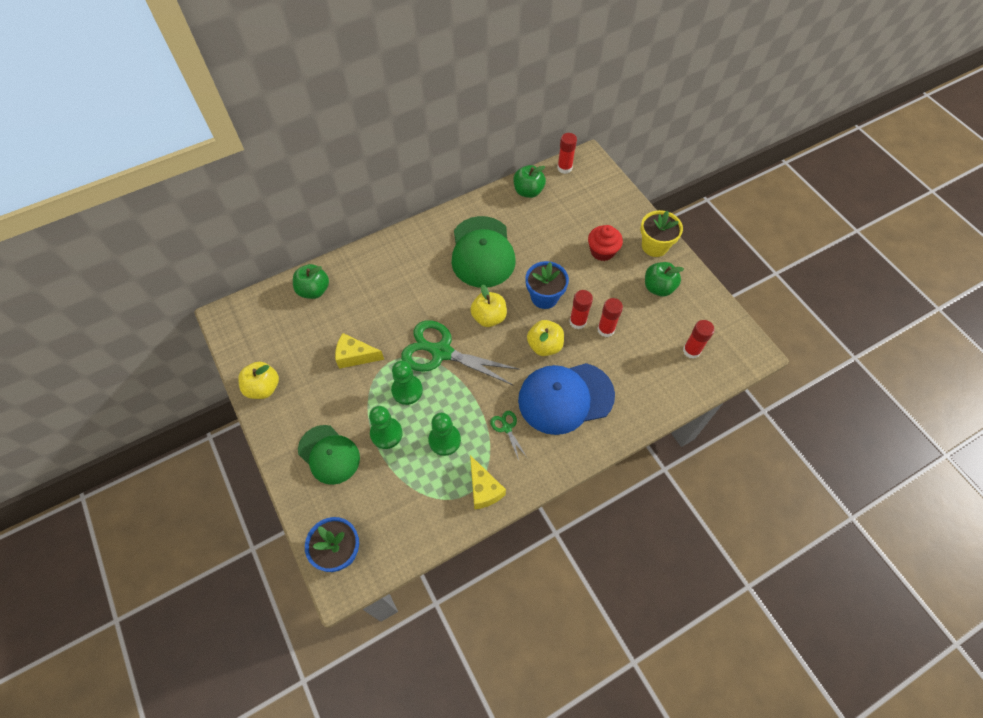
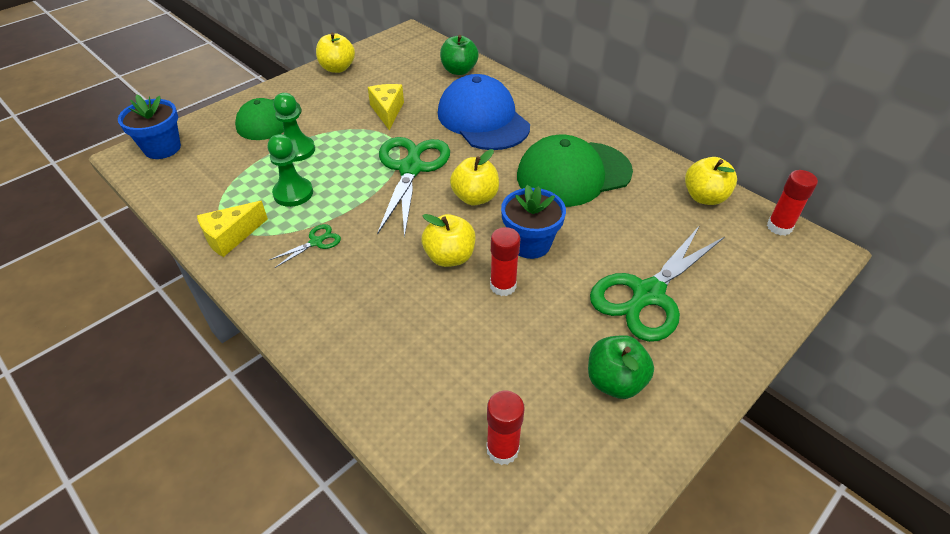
camera: 75 degrees right, 15 degrees down
(407, 390) = (353, 153): green pawn -> none
(528, 191) = (704, 197): green apple -> yellow apple
(565, 398) = (371, 292): blue cap -> blue cap (483, 119)
(602, 251) = (647, 295): red cupcake -> green scissors
(606, 329) = (501, 321): red glue stick -> none
(654, 246) = (701, 364): yellow flower pot -> none

